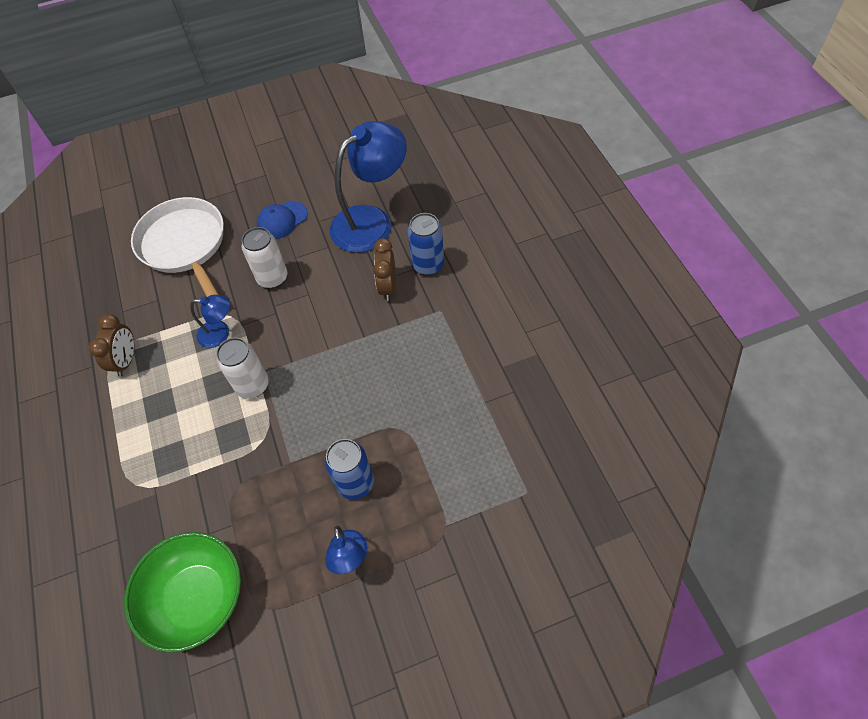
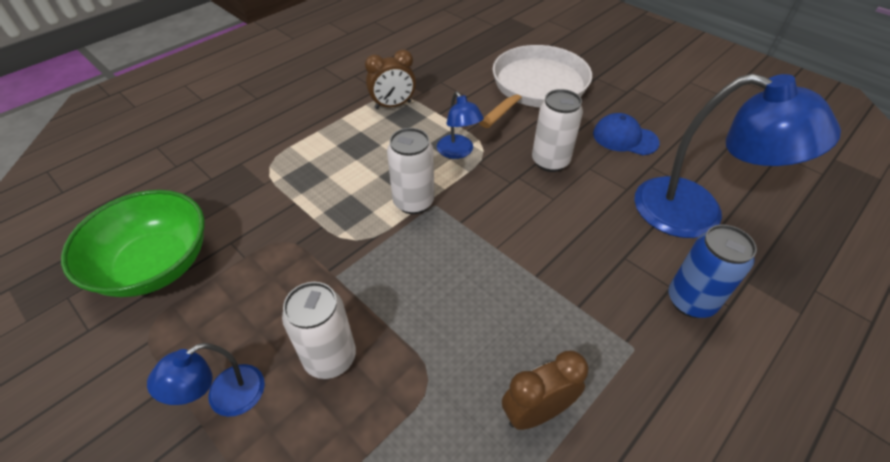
camera: 60 degrees right, 10 degrees down
(355, 483) = (330, 358): blue can -> white can
(388, 287) = (622, 270): brown clock -> brown clock (536, 412)

